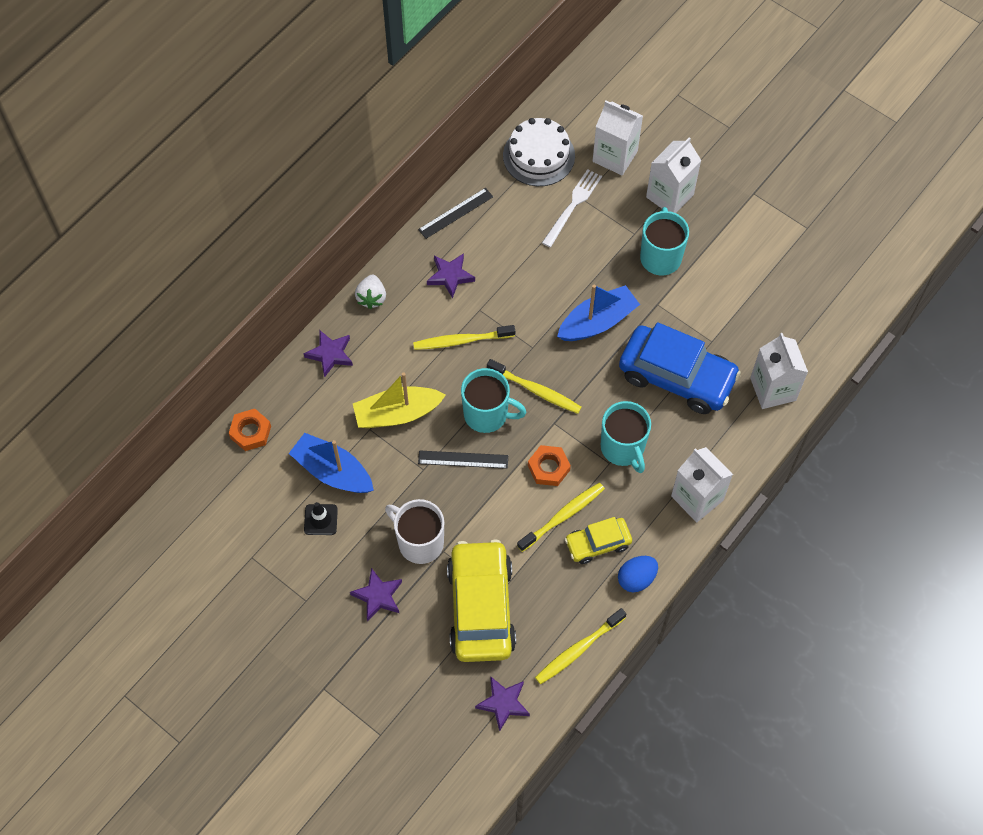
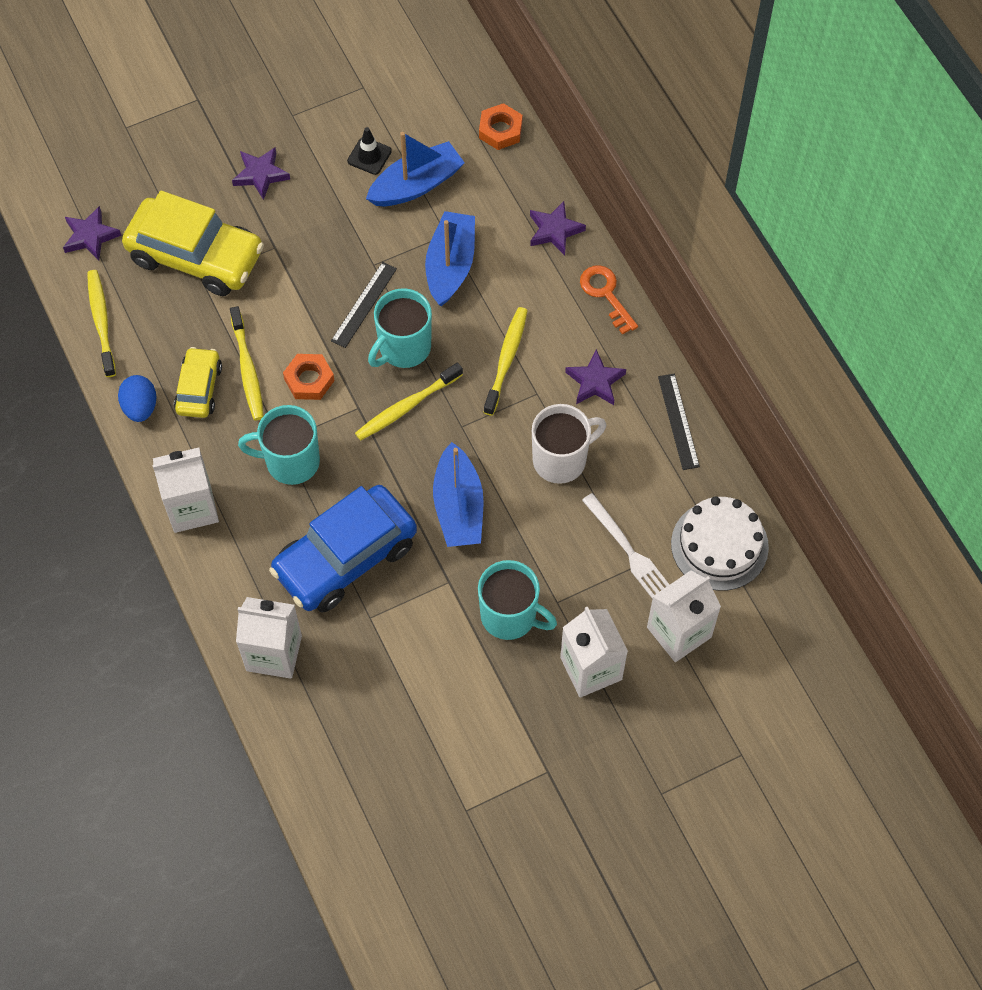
camera: 115 degrees right, 0 degrees up
(371, 298) = (606, 294): white strawberry -> orange key
(397, 413) = (450, 265): yellow boat -> blue boat
(419, 542) = (296, 230): white mug -> white mug (561, 459)

